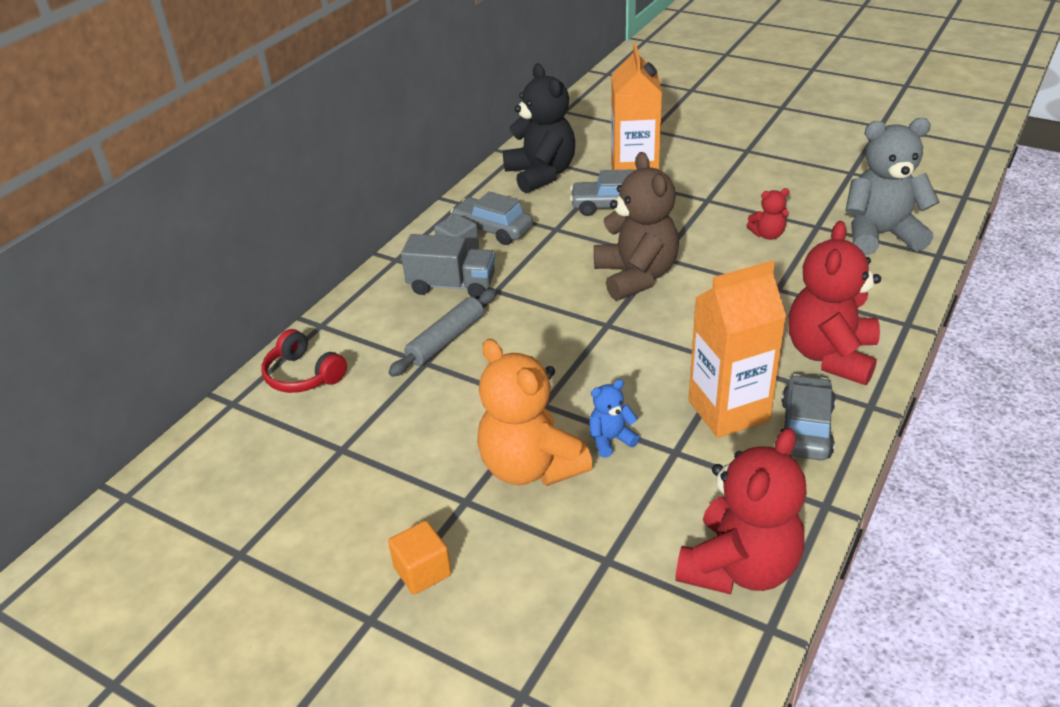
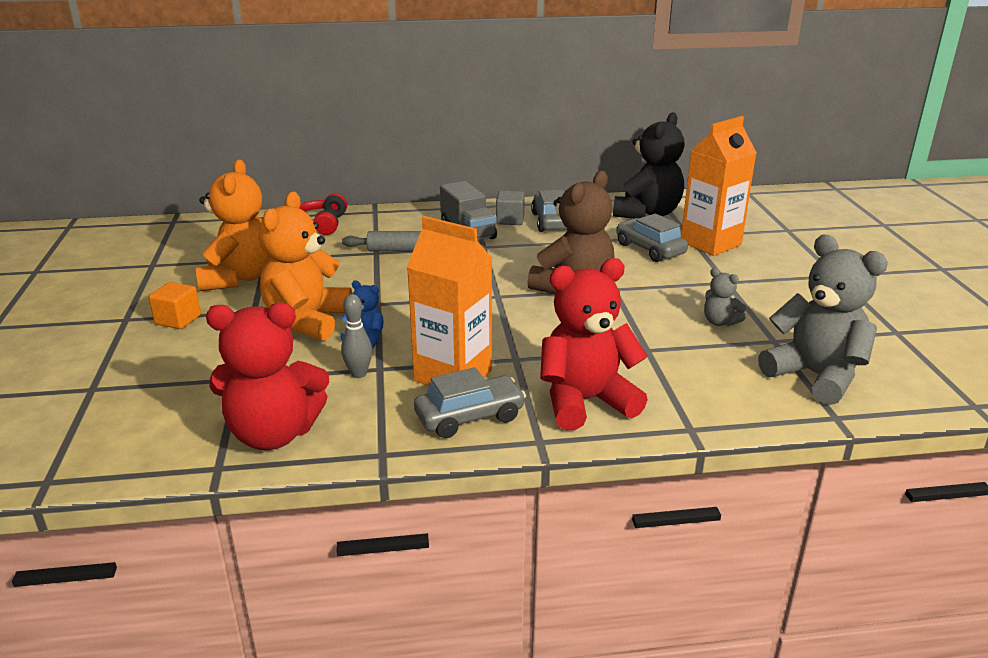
camera: 50 degrees right, 10 degrees down
(369, 486) = (239, 278): none -> orange teddy bear
(674, 469) = (359, 374): none -> grey bowling pin
(767, 235) = (720, 322): red teddy bear -> grey teddy bear

